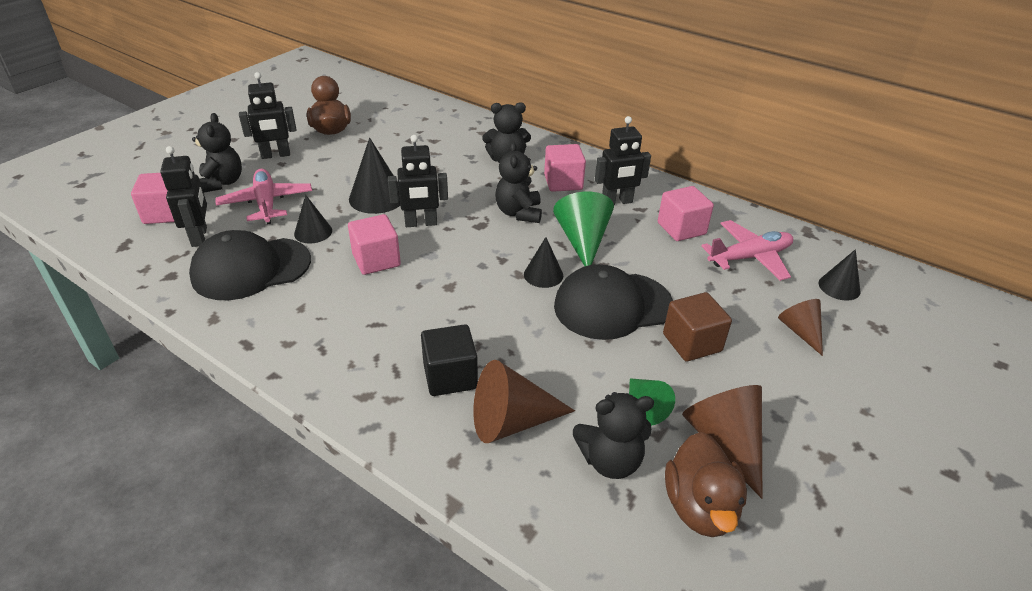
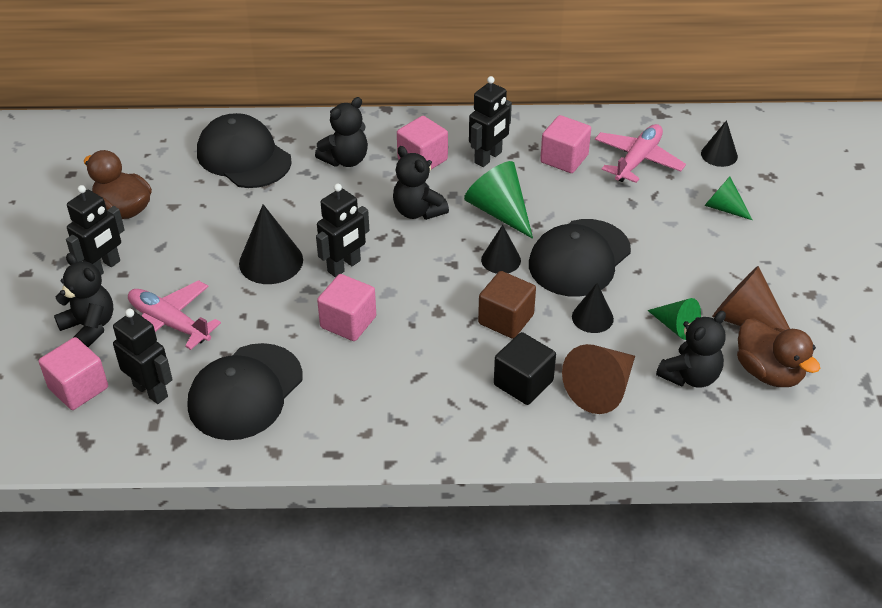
camera: 35 degrees left, 5 degrees up
(313, 232) = (255, 327): black cone -> black cone (592, 317)
(441, 131) = (243, 157): none -> black cap
(692, 343) = (662, 258): brown cube -> brown cube (506, 319)
(800, 331) = (723, 208): brown cone -> green cone

